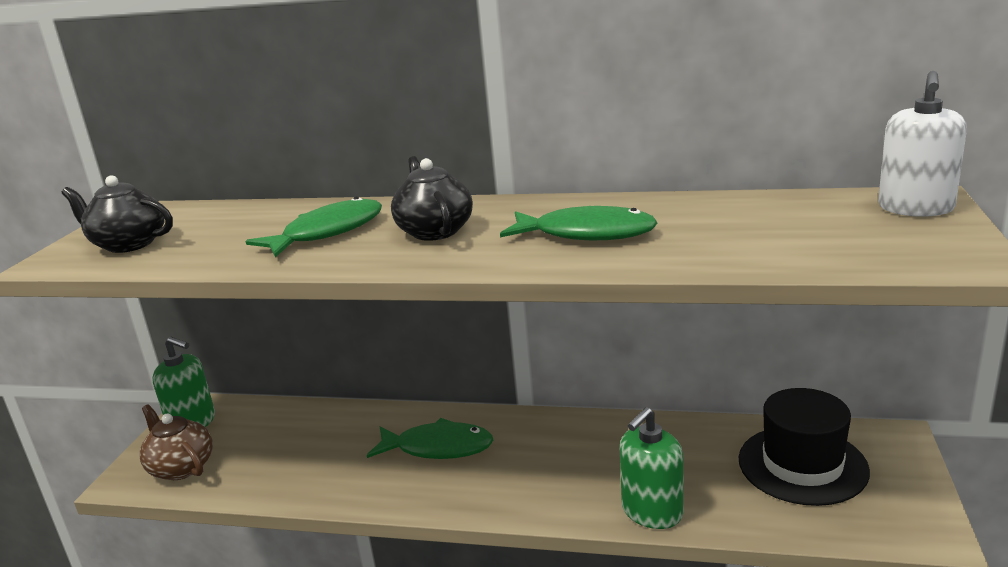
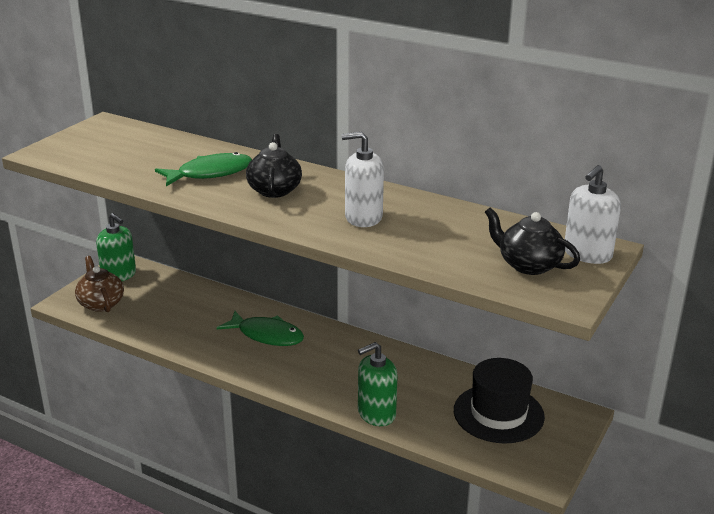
camera: 15 degrees right, 5 degrees up
(128, 244) = (89, 150): black teapot -> black teapot (528, 265)
(586, 234) = (363, 217): green fish -> white soap dispenser

